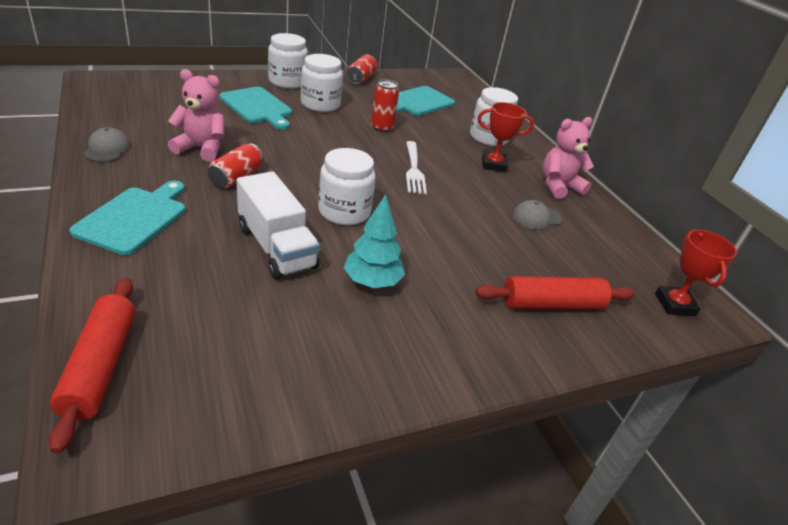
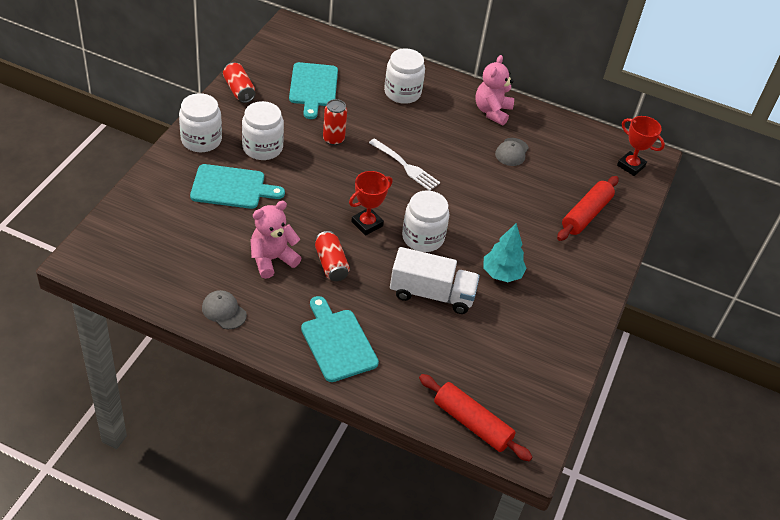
camera: 45 degrees left, 10 degrees up
(493, 164) = (438, 121): red trophy -> red trophy (367, 224)

